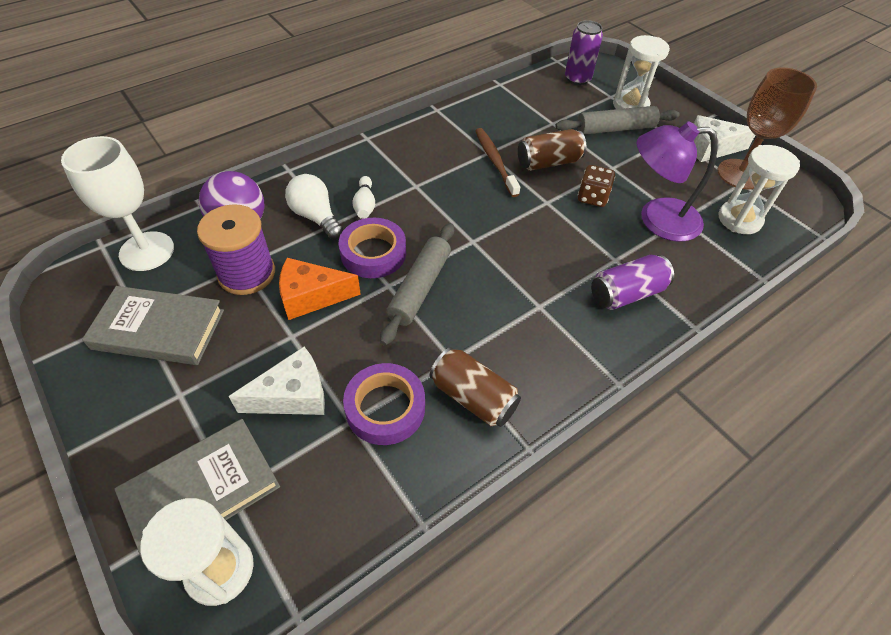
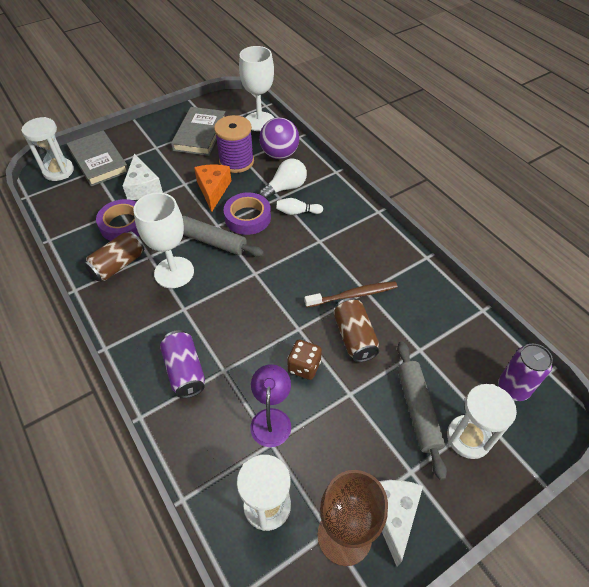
camera: 95 degrees right, 0 degrees up
(480, 324) = (174, 272): none -> white goblet
(657, 219) = (271, 418): purple lamp -> purple lamp, size x0.66

